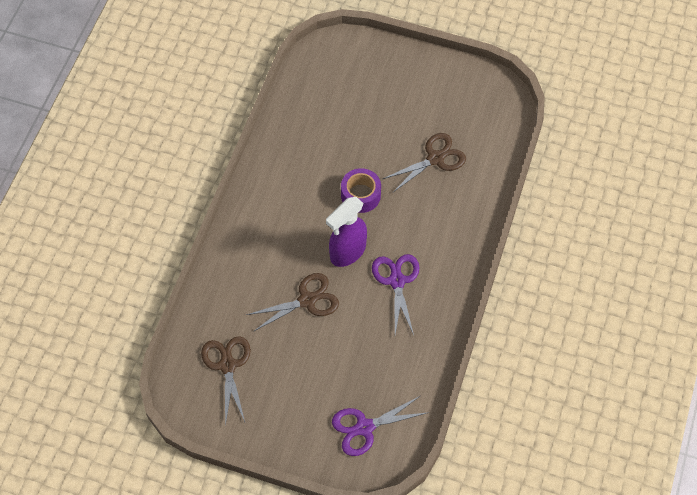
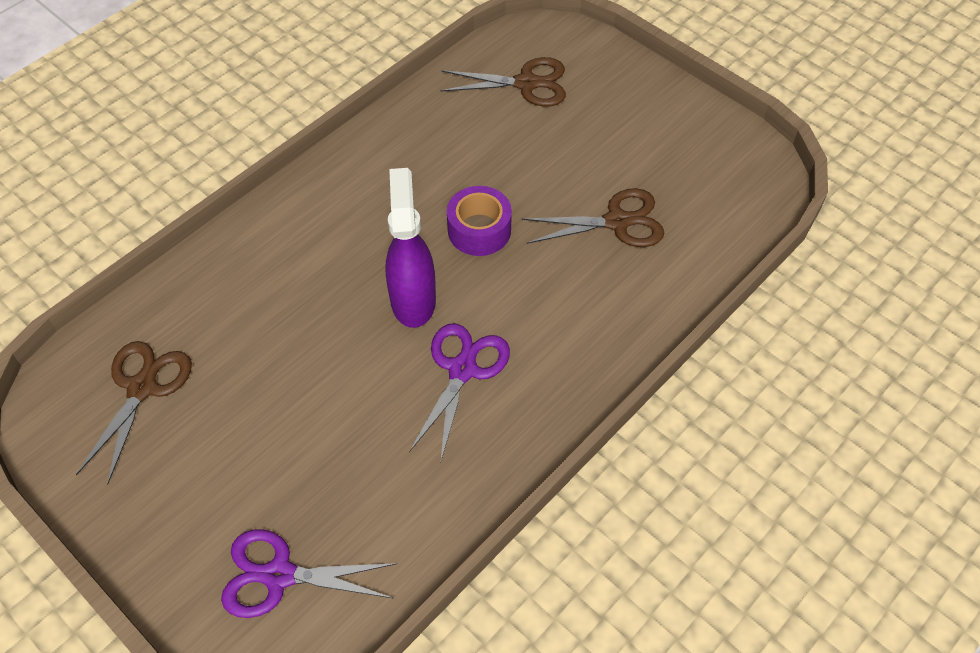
camera: 25 degrees right, 5 degrees down
(307, 300) = (314, 343): brown scissors -> brown scissors (526, 83)
(347, 252) = (413, 299): purple spray bottle -> purple spray bottle turned 105 degrees clockwise

